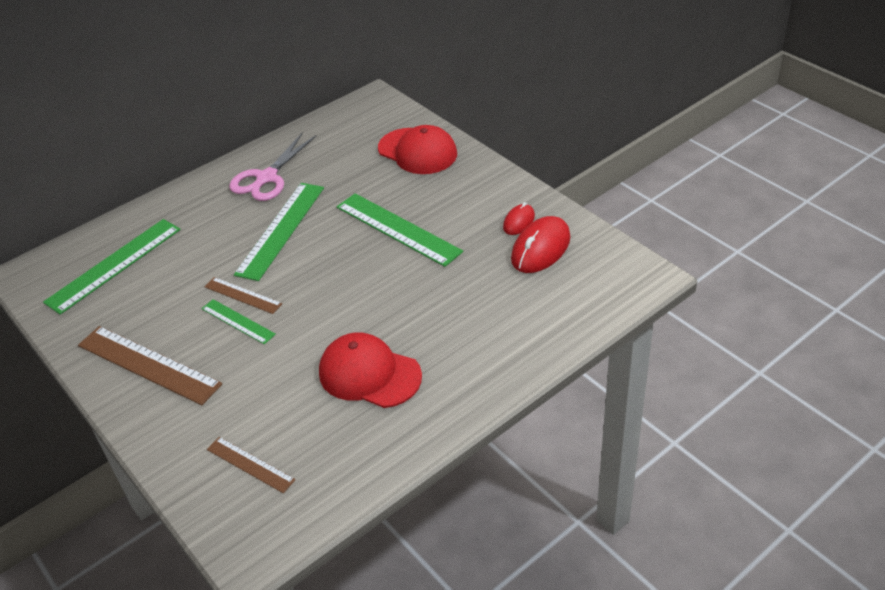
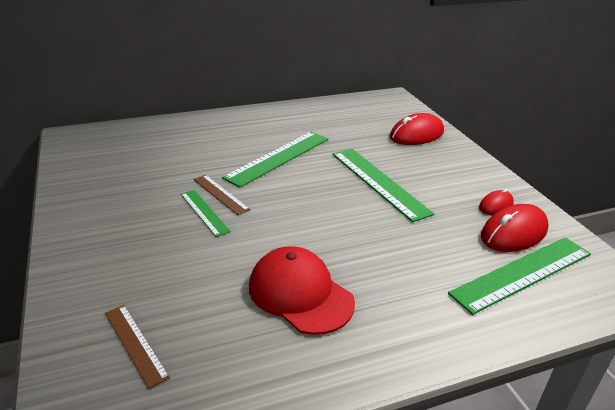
camera: 15 degrees right, 10 degrees down
(114, 265) = (136, 147): green ruler -> green ruler (523, 273)
(149, 364) = (109, 223): brown ruler -> none
(267, 178) = (286, 123): pink scissors -> none
(417, 151) = (416, 135): red cap -> red mouse

